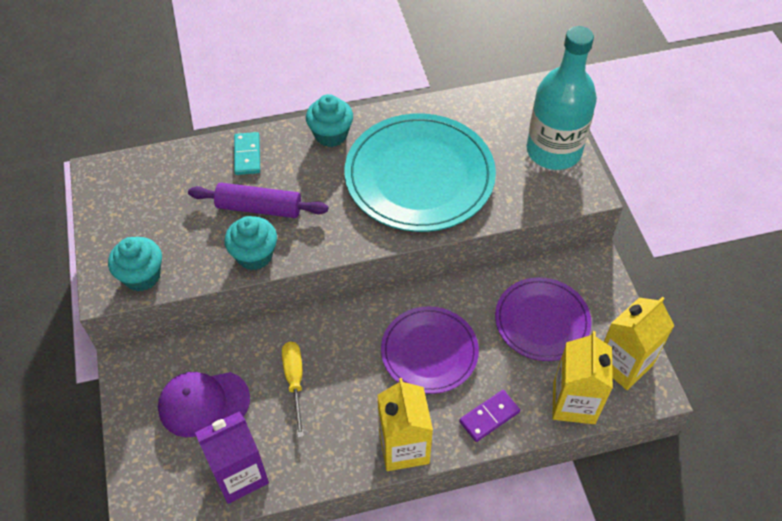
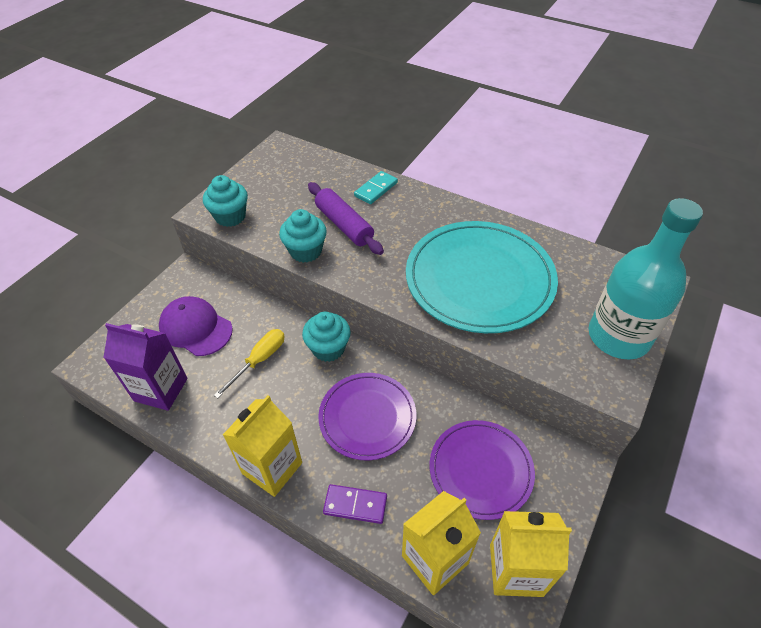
camera: 45 degrees right, 5 degrees down
(331, 135) = (446, 211): turquoise cupcake -> turquoise cupcake (328, 348)

